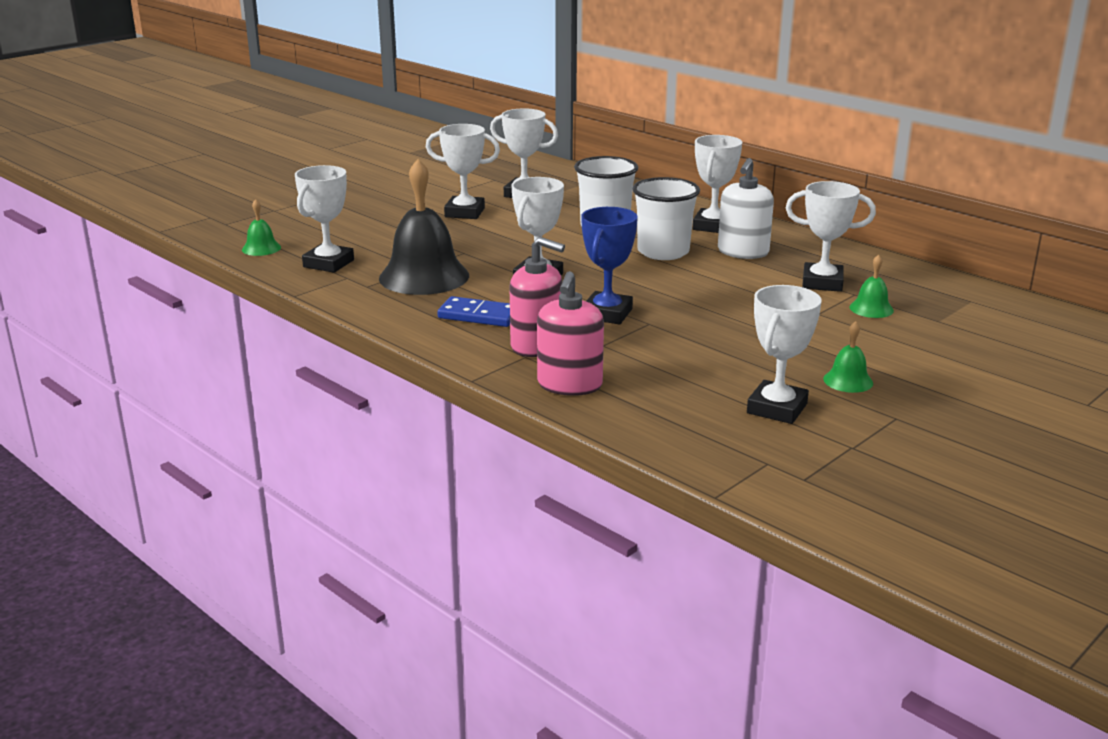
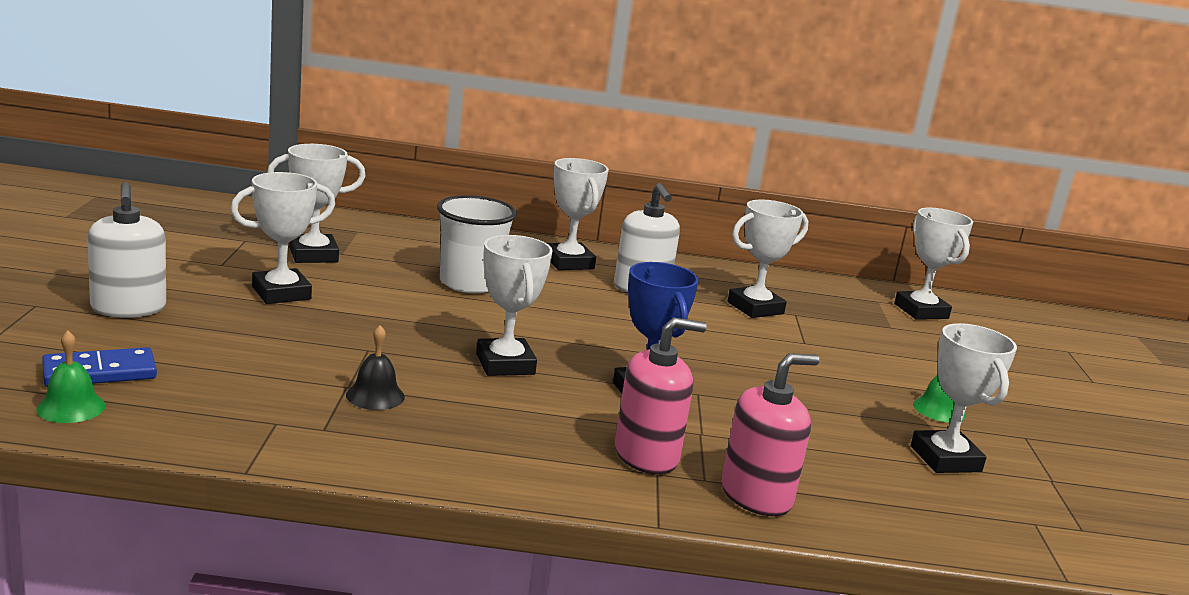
camera: 45 degrees left, 5 degrees down
(328, 263) = (216, 408): white trophy -> white trophy (921, 311)
(364, 206) = (128, 308): none -> white soap dispenser
(424, 276) = (375, 396): black bell -> black bell, size x0.45
(478, 316) = (525, 434): blue domino -> blue domino (99, 372)
(569, 385) = (756, 496): pink soap dispenser -> pink soap dispenser turned 90 degrees counterclockwise
(663, 252) = (574, 303): white cup -> none
(871, 308) = (831, 327): green bell -> none

